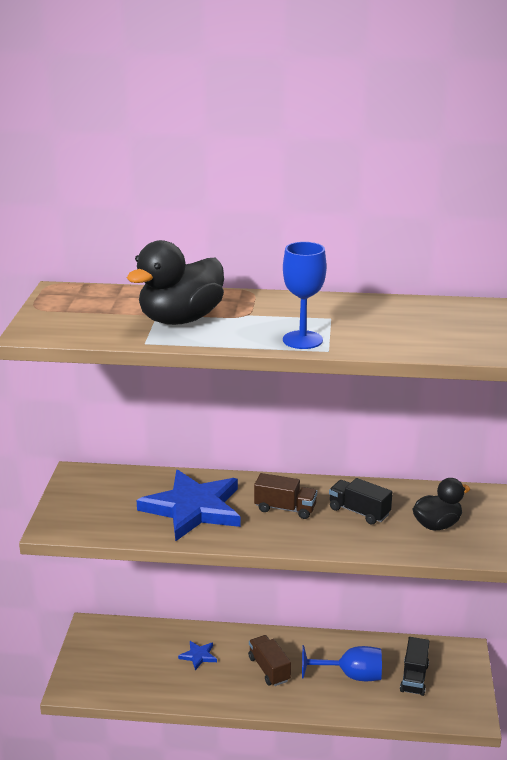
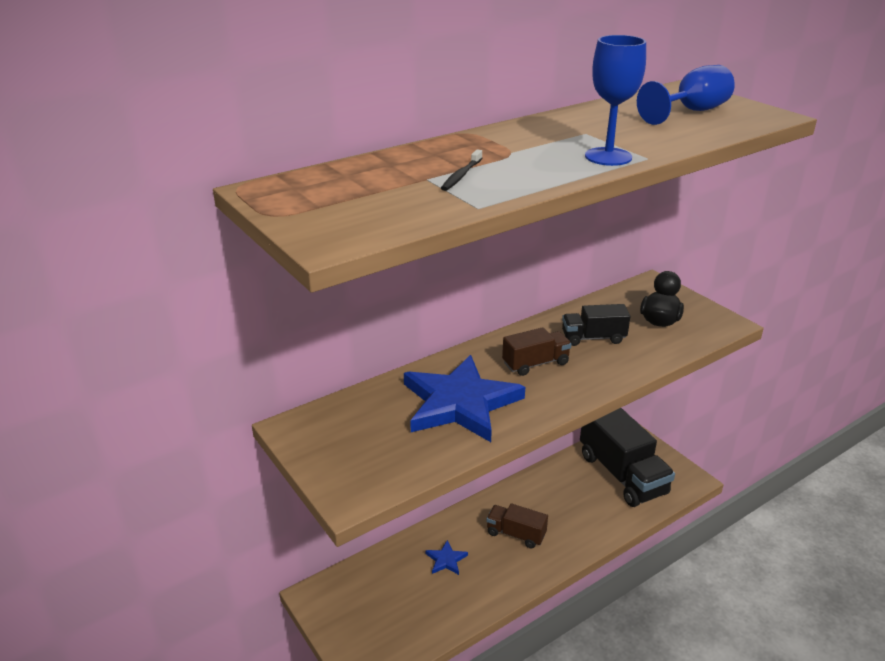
camera: 40 degrees left, 5 degrees up
(180, 319) = (461, 175): black duck -> black toothbrush
(351, 675) = (580, 500): blue goblet -> blue goblet (691, 112)
(414, 678) = (622, 474): black truck -> black truck, size x1.94

